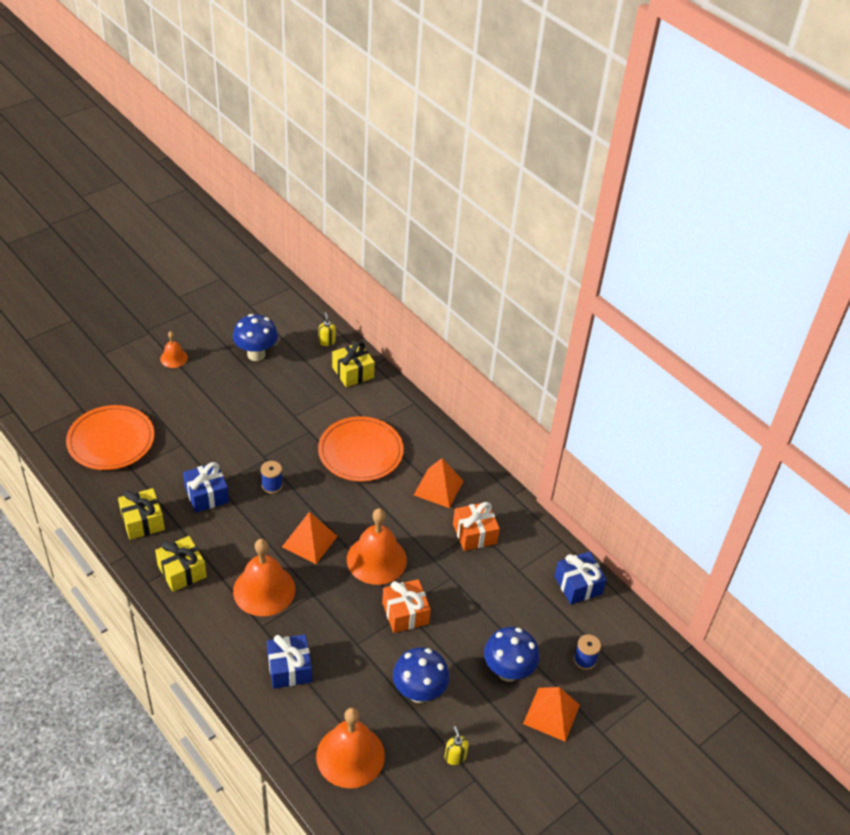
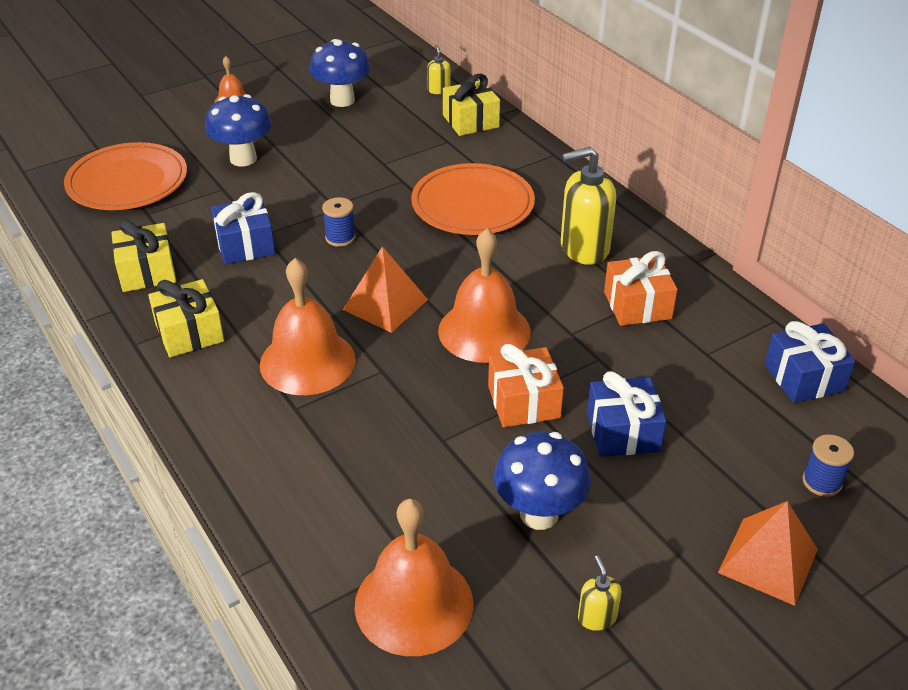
camera: 10 degrees right, 5 degrees down
(289, 668) = (330, 468): blue gift -> blue gift (623, 432)
(438, 487) = (584, 248): orange pyramid -> yellow soap dispenser
(508, 671) = (690, 492): blue mushroom -> blue mushroom (243, 159)

